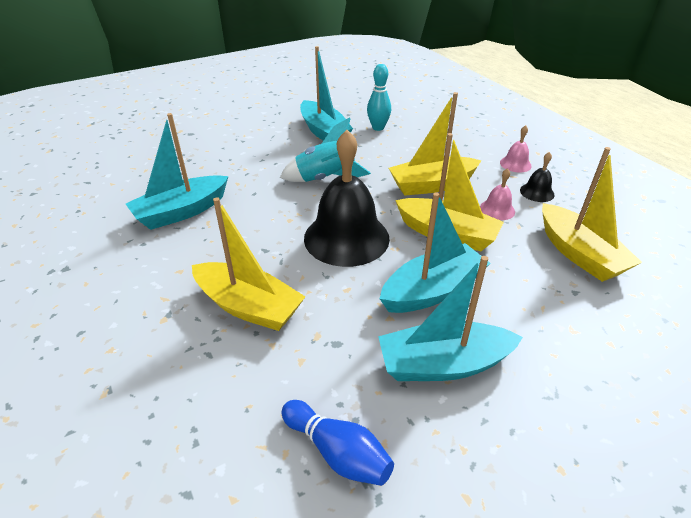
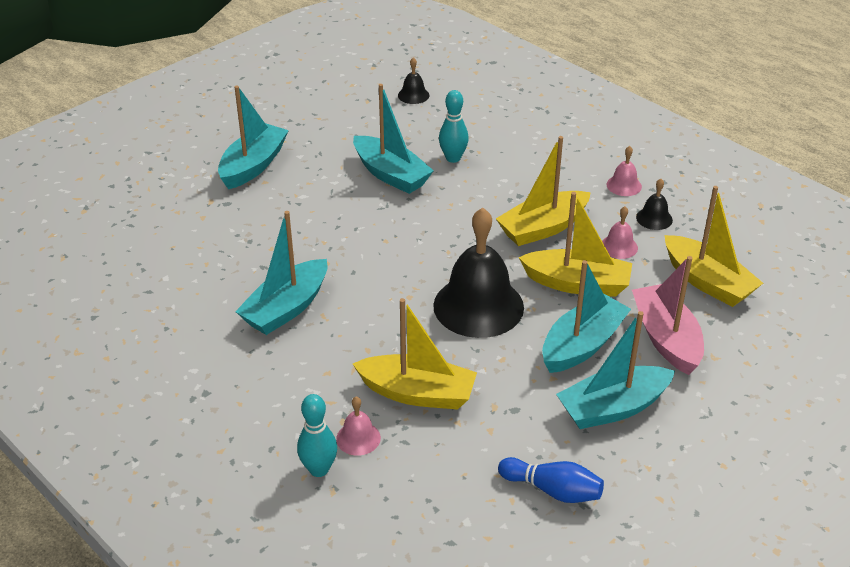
camera: 15 degrees left, 0 degrees up
(107, 365) = (319, 469): none -> turquoise bowling pin
(166, 340) = (358, 438): none -> pink bell
(226, 113) = (253, 165): none -> turquoise boat
(326, 178) = (424, 239): turquoise rocket -> none
(367, 87) = (413, 95): none -> black bell
(523, 300) = (666, 338): none -> pink boat

